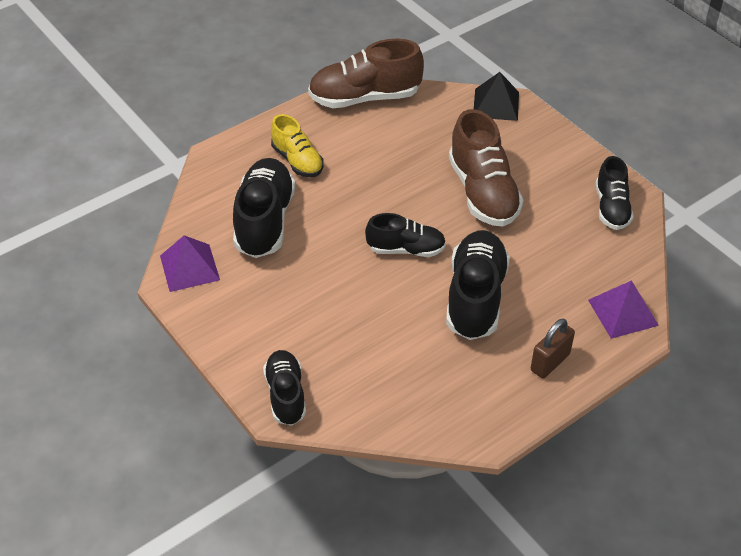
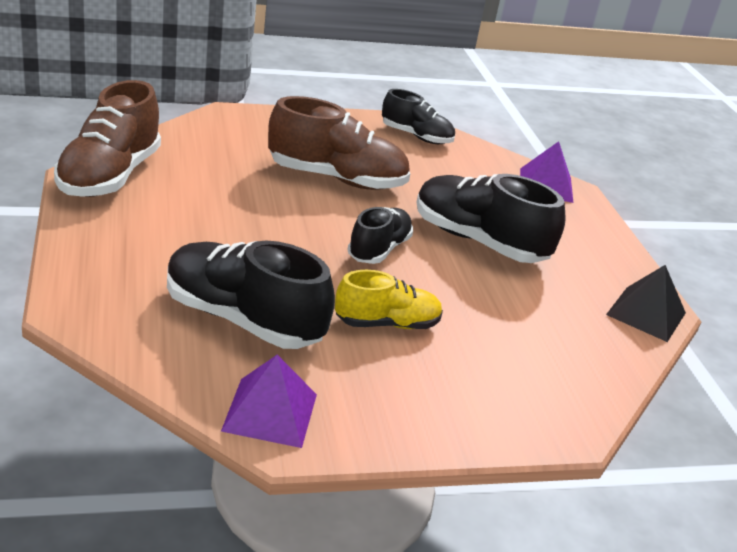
camera: 70 degrees left, 15 degrees down
(286, 395) = (548, 414): black shoe -> none
(297, 161) = (161, 256): yellow shoe -> yellow shoe (387, 323)
(496, 104) = (218, 122): black pyramid -> black pyramid (646, 313)
(550, 362) = (586, 240): brown padlock -> none

